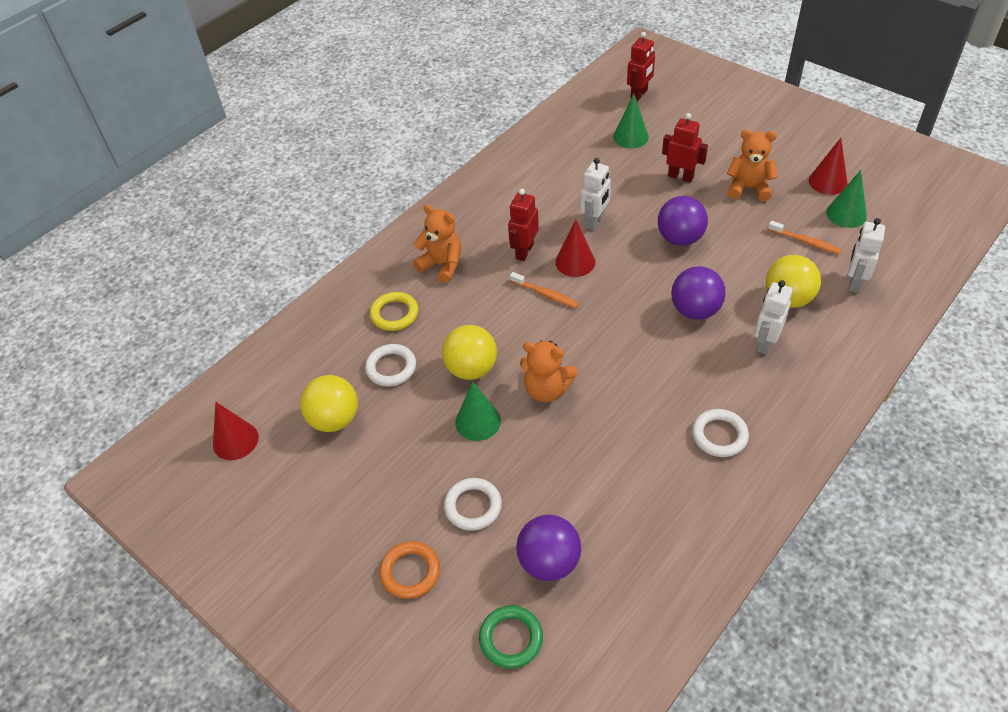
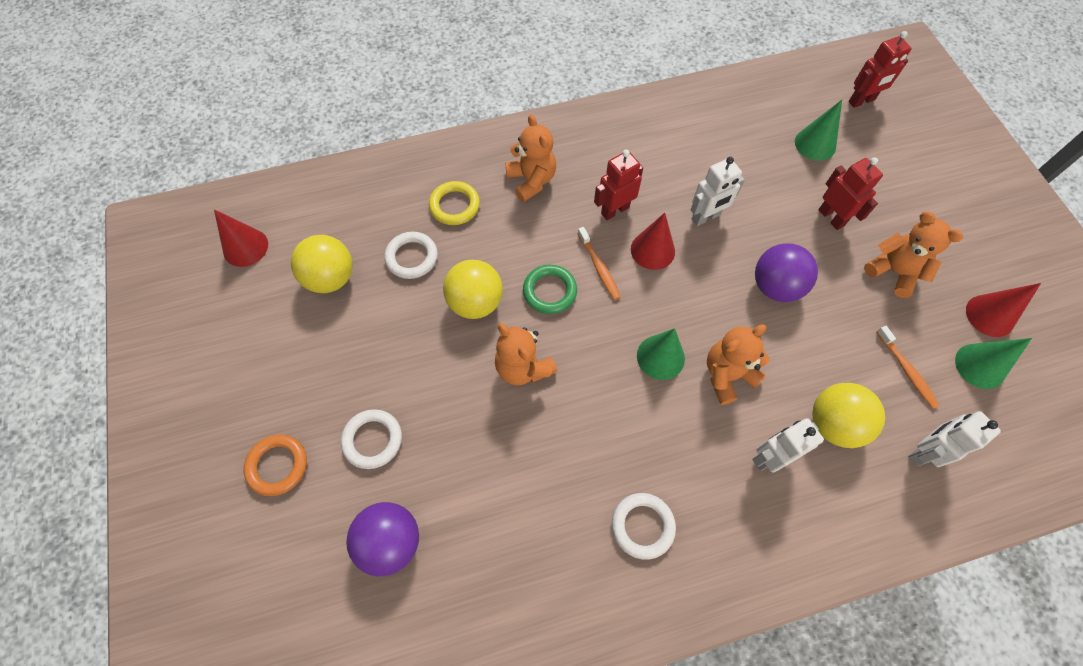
camera: 30 degrees right, 15 degrees up
(478, 421) = (440, 359): green cone -> green cone (660, 357)
(511, 638) = (304, 591): green ring -> green ring (549, 291)
(695, 310) = (727, 375): purple ball -> orange teddy bear

